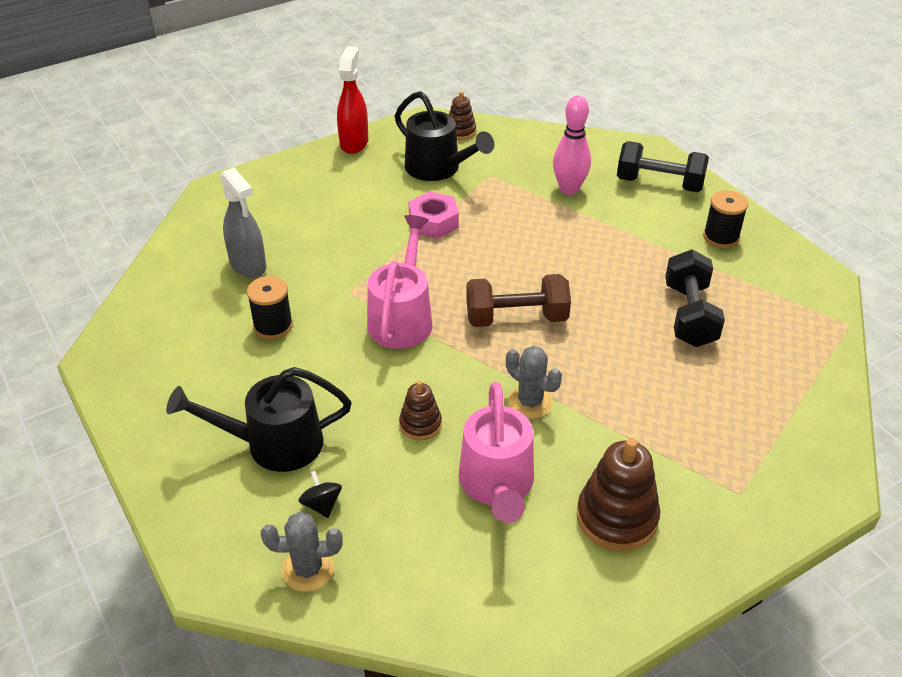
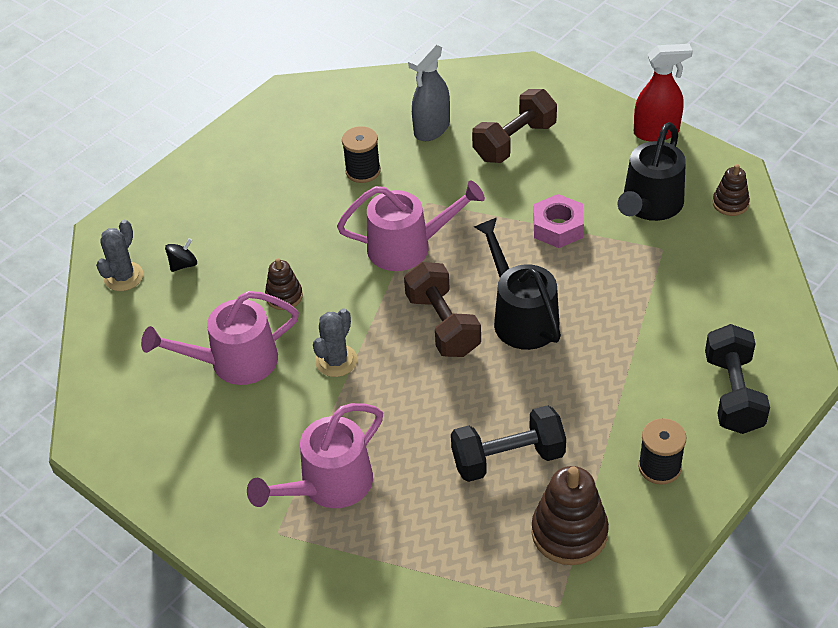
camera: 75 degrees right, 5 degrees up
(273, 444) = (233, 217): black watering can -> black watering can (520, 316)
(307, 219) = (514, 142): none -> brown dumbbell
(308, 569) = (123, 277): grey cactus -> grey cactus turned 45 degrees clockwise
(569, 189) = (675, 317): pink bowling pin -> none
(617, 517) = (223, 448): brown stacking toy -> brown stacking toy (569, 533)
(690, 442) = (328, 486): none -> pink watering can

